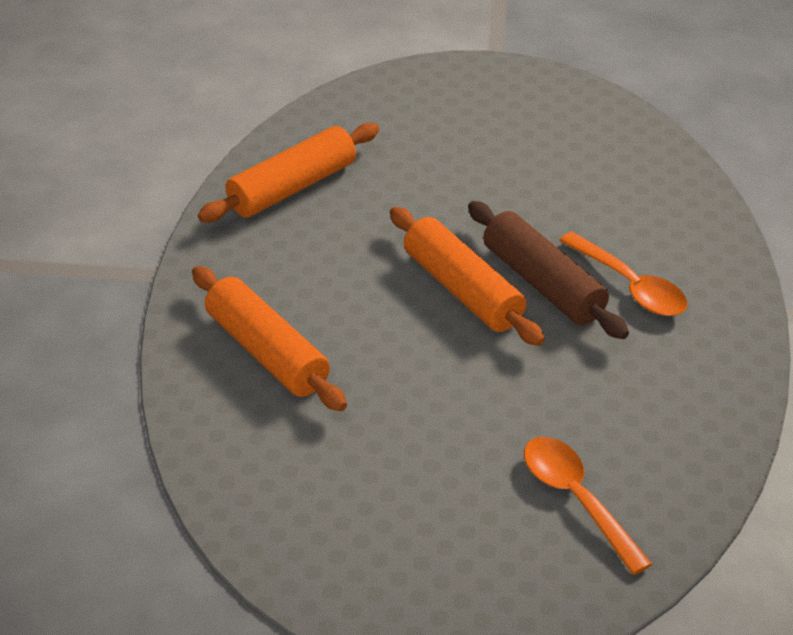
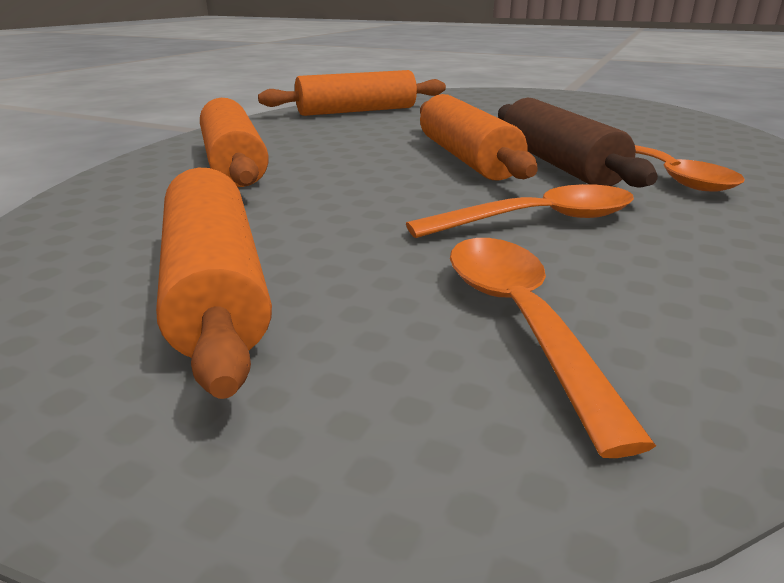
camera: 20 degrees right, 15 degrees down
(396, 518) = (215, 287): none -> orange rolling pin
(555, 387) = (538, 220): none -> orange spoon

